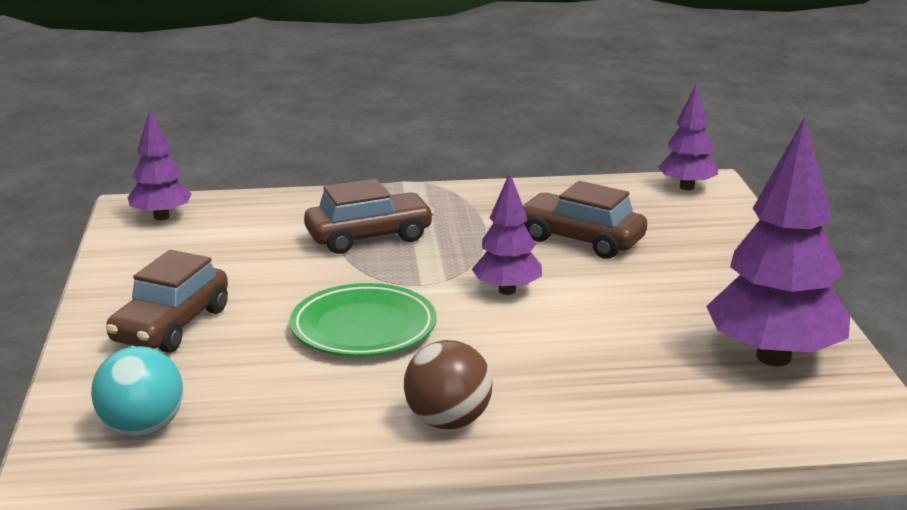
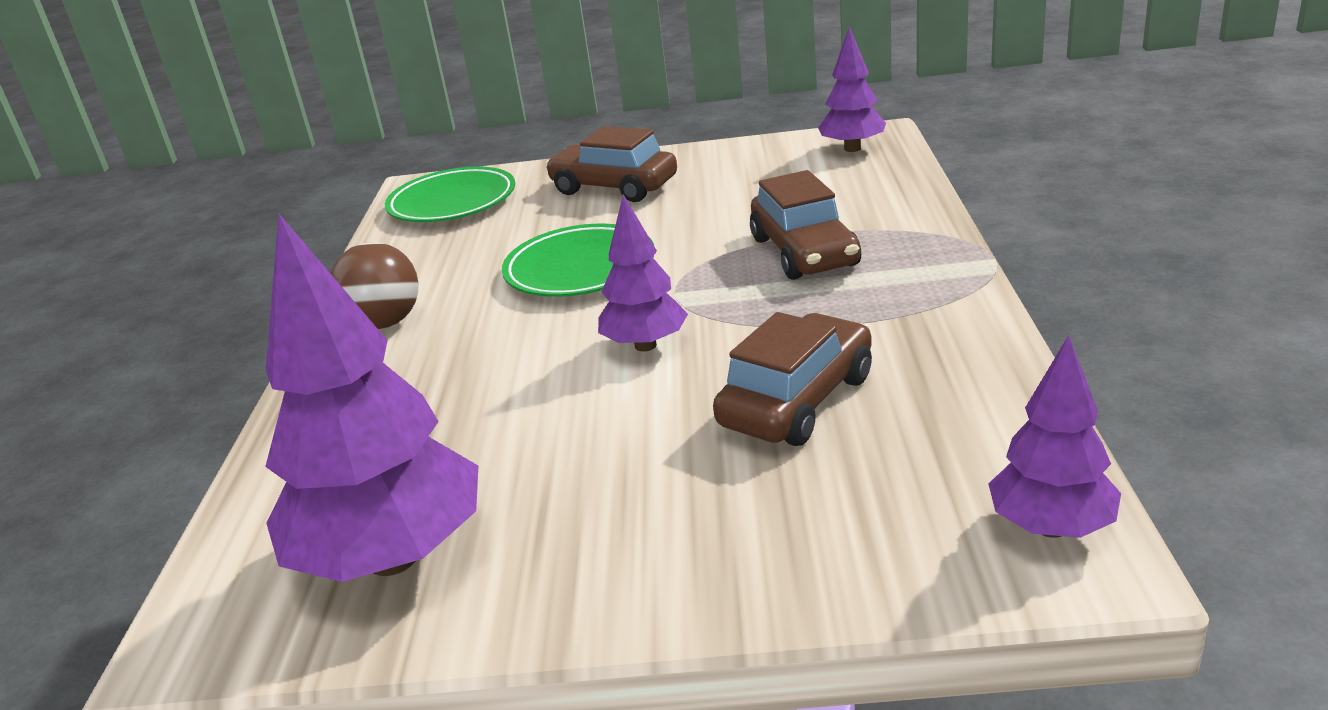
camera: 100 degrees right, 5 degrees up
(142, 428) = (452, 202): turquoise ball -> green plate

